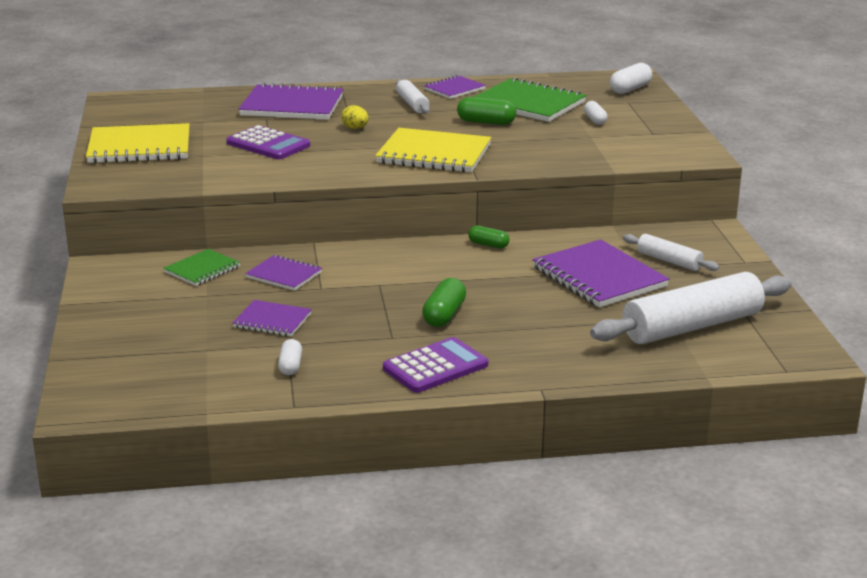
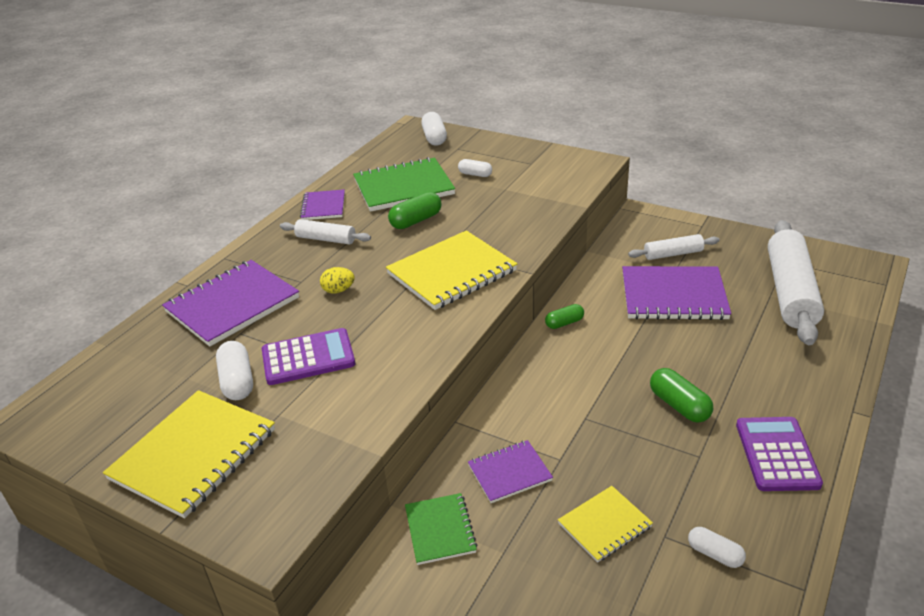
camera: 50 degrees left, 10 degrees up
(218, 134) = (237, 381): none -> white capsule
(272, 320) = (604, 525): purple notebook -> yellow notebook

